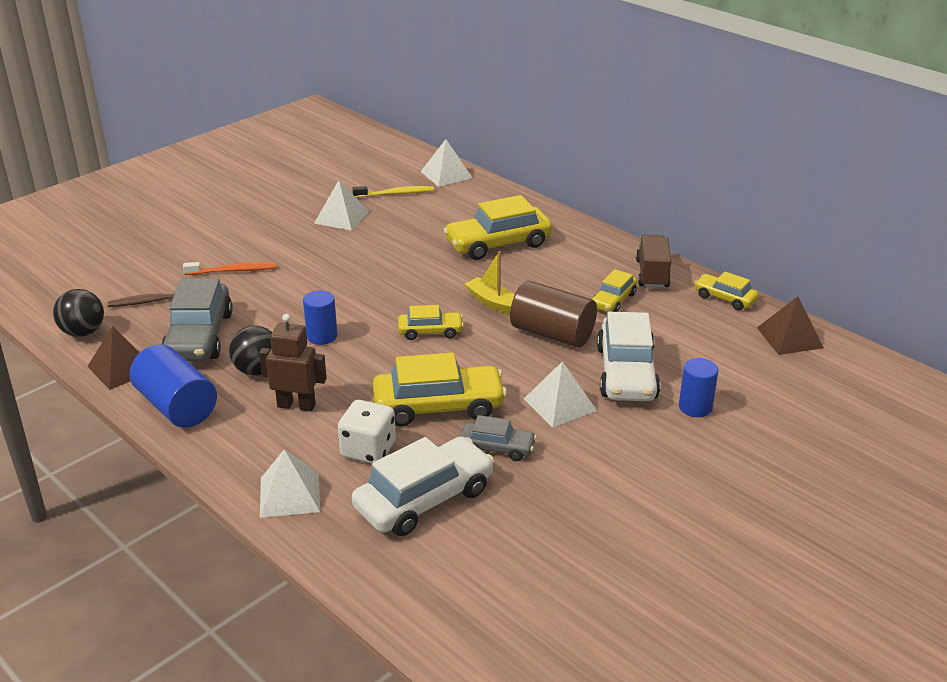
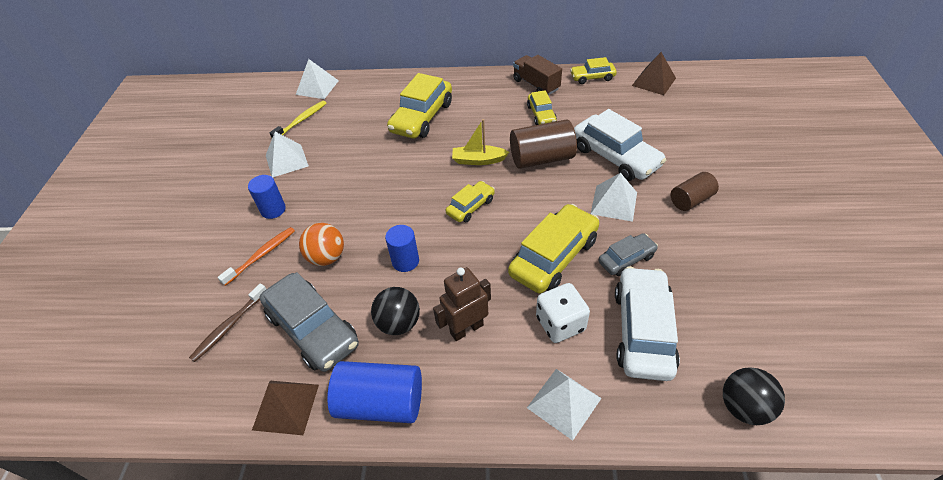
camera: 40 degrees left, 15 degrees up
(83, 332) = (202, 402): black ball -> black ball (743, 407)
(272, 299) = (327, 257): none -> orange ball
(639, 448) = (691, 200): none -> brown cylinder
(695, 407) = (676, 154): blue cylinder -> blue cylinder (273, 210)

